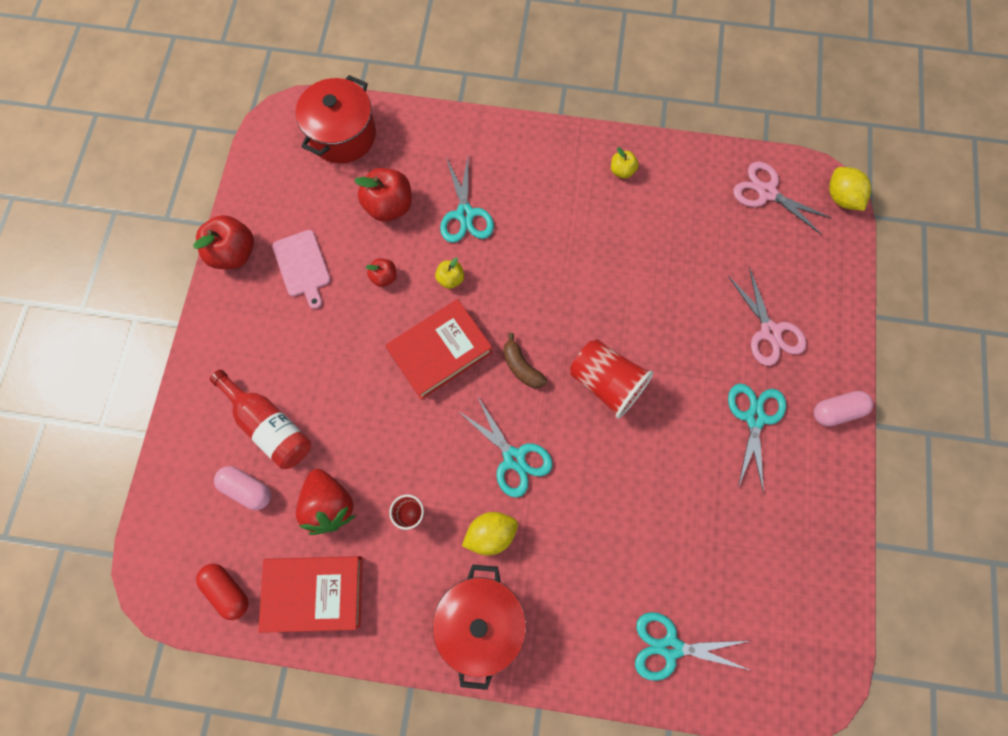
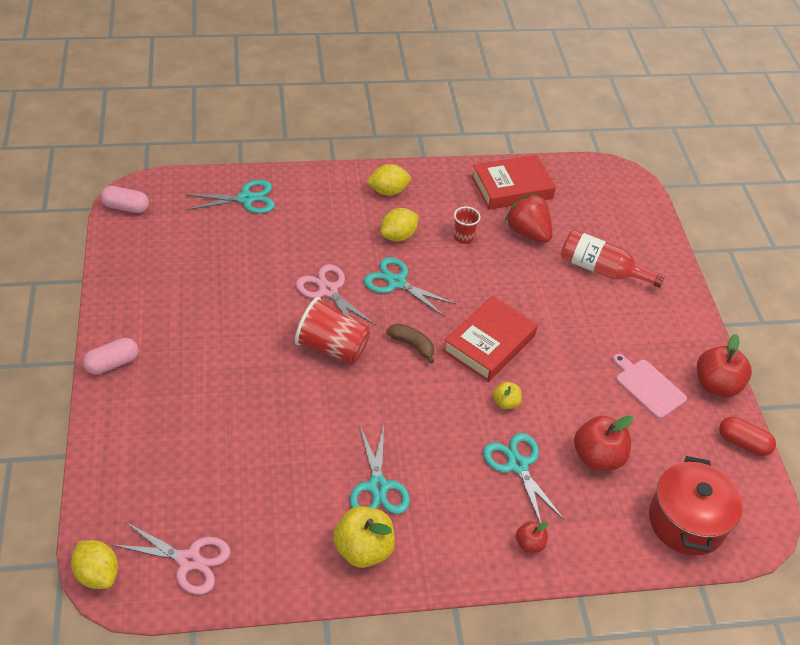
camera: 160 degrees right, 25 degrees down
(227, 590) = (572, 180): red capsule -> red capsule (743, 443)
(247, 489) = (594, 231): pink capsule -> pink capsule (126, 207)
(384, 277) = (568, 392): red apple -> red apple (529, 544)
(481, 621) = (388, 191): red pot -> yellow lemon
(622, 171) = (363, 549): yellow apple -> yellow apple, size x1.88
(754, 418) = (191, 345): turquoise scissors -> turquoise scissors (378, 486)
(770, 331) = (179, 417): pink scissors -> pink scissors (328, 290)

